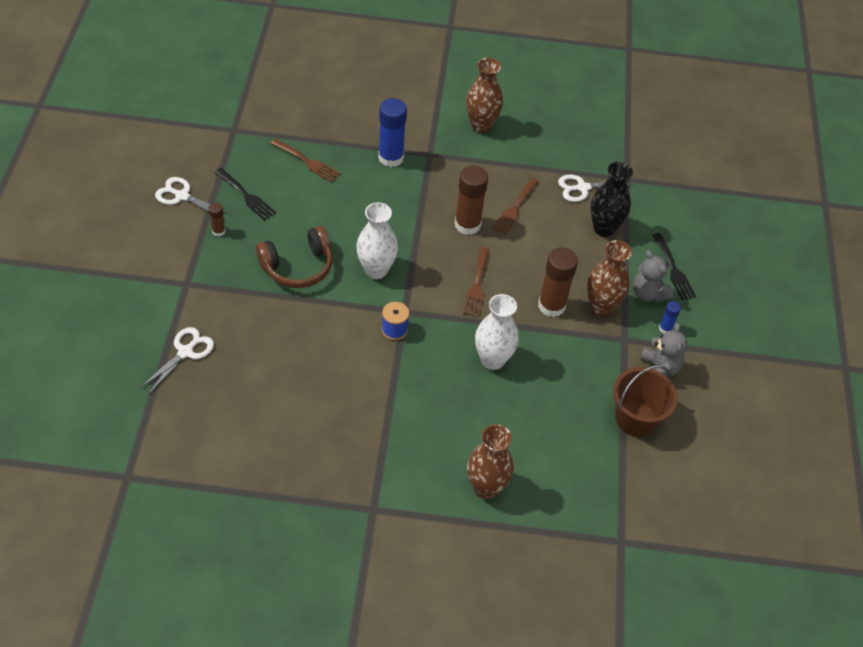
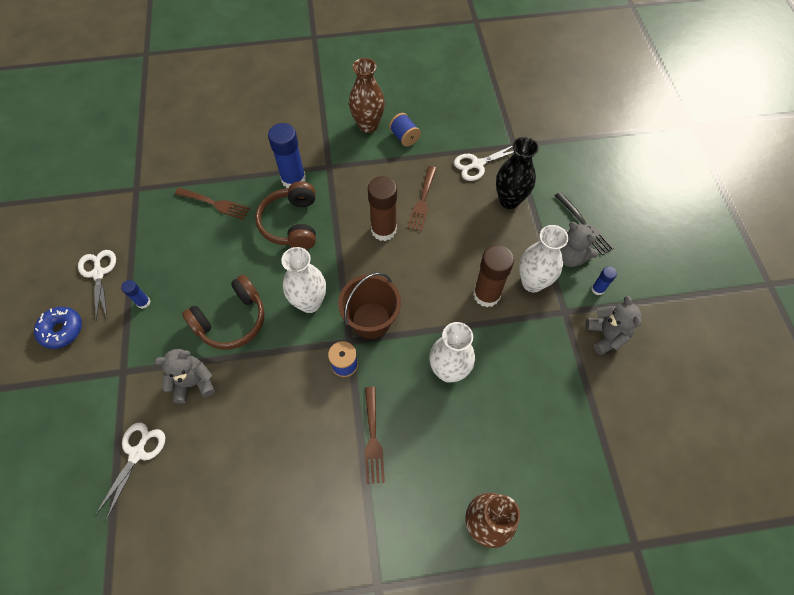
camera: 10 degrees left, 10 degrees up
(138, 236) = (62, 330): none -> blue donut
(182, 196) = (98, 273): white scissors -> white scissors turned 60 degrees clockwise
(218, 231) = (143, 302): brown glue stick -> blue glue stick
(246, 196) = (163, 256): black fork -> none
(249, 309) = (193, 383): none -> grey teddy bear
(378, 197) = (291, 223): none -> brown headphones
(477, 285) = (410, 292): brown fork -> brown fork (373, 438)
(515, 145) = (404, 137): none -> blue spool
(601, 306) = (532, 282): brown vase -> white vase
(636, 418) = (603, 396): brown bucket -> brown bucket (371, 320)

